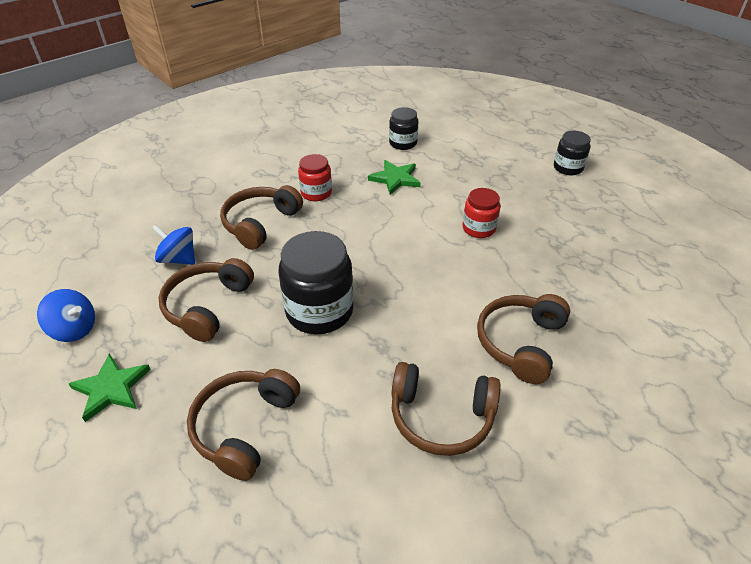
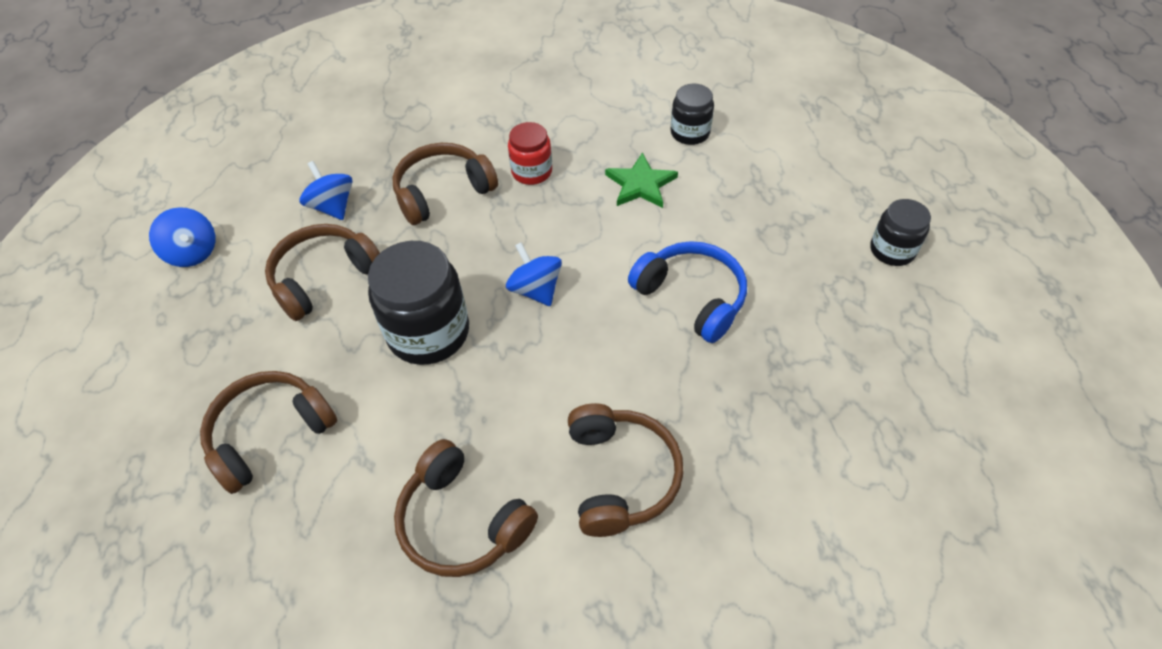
camera: 30 degrees right, 10 degrees up
(111, 388) = (185, 334): green star -> none
(375, 258) = (535, 289): none -> blue spinning top
(478, 228) = (691, 297): red jar -> blue headphones
(521, 343) = (620, 476): brown headphones -> brown headphones turned 120 degrees clockwise

